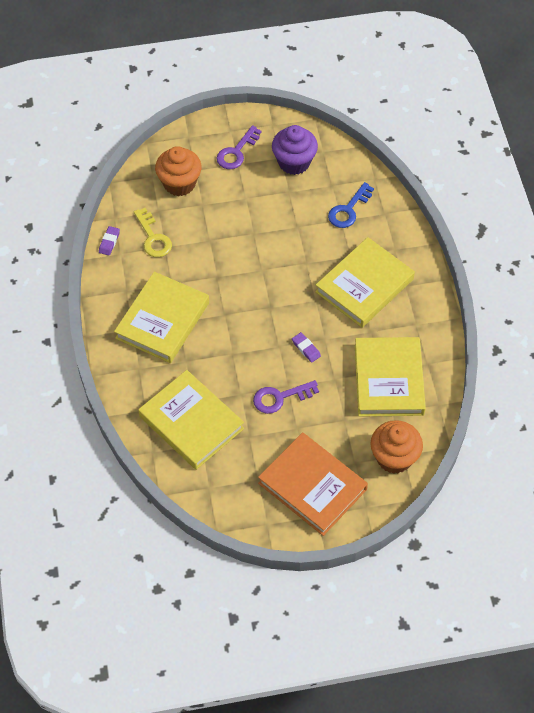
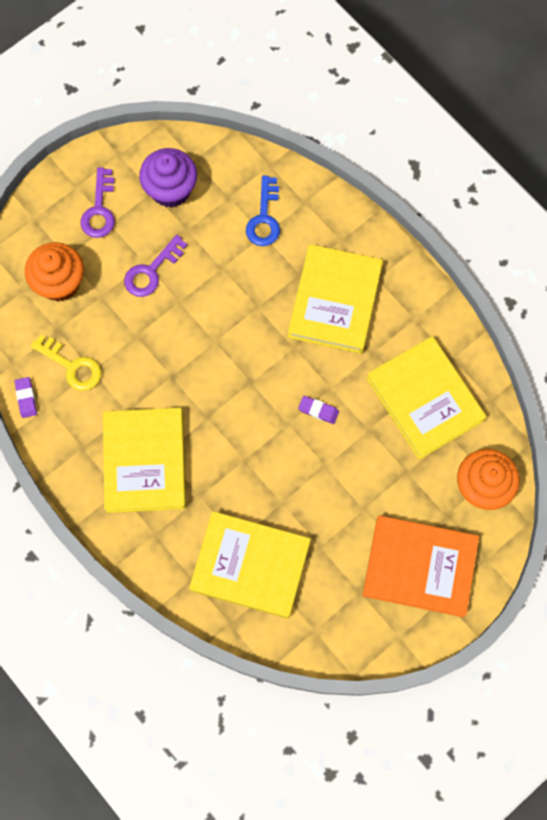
camera: 30 degrees left, 15 degrees up
(280, 397) = (326, 483): purple key -> purple key (151, 271)

